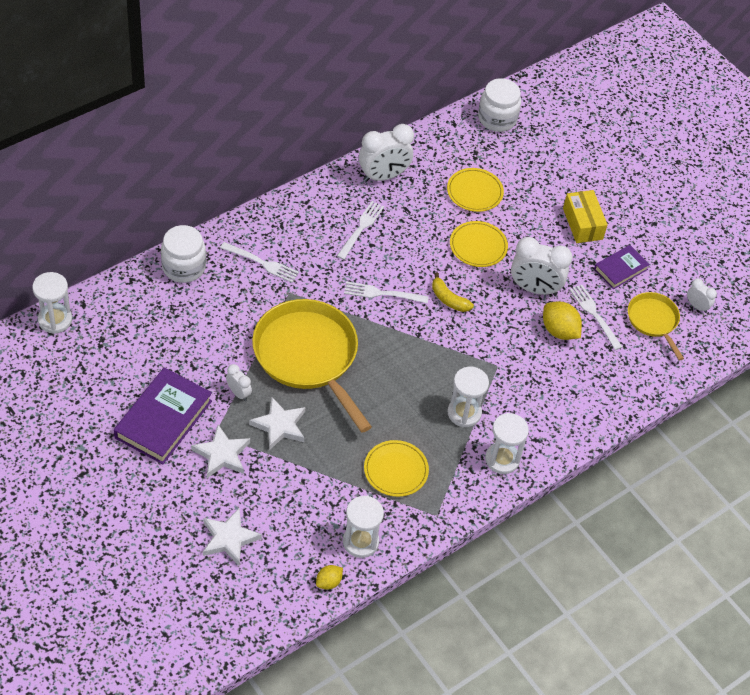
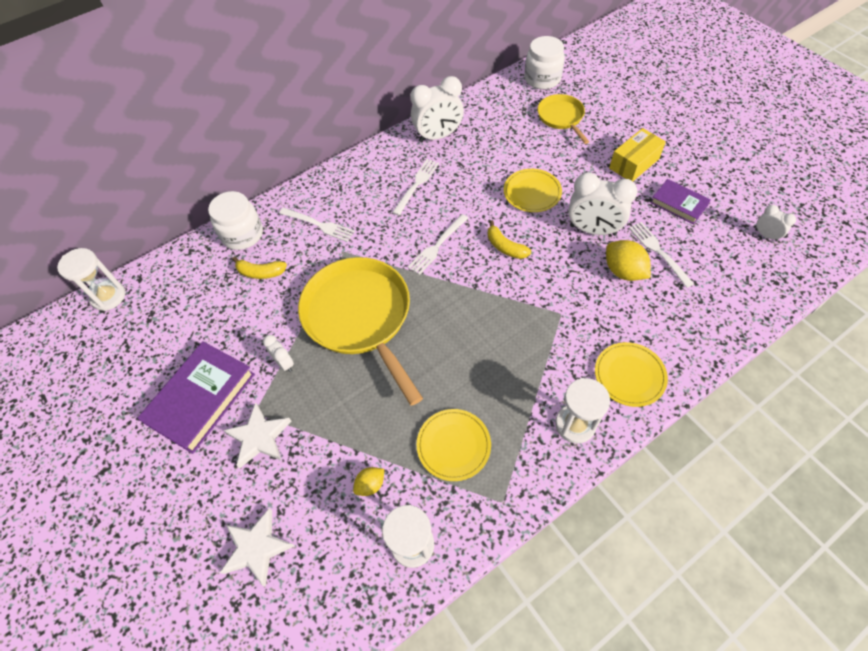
camera: 10 degrees right, 5 degrees up
(207, 307) = (261, 272): none -> yellow banana
(279, 426) = (325, 398): white star -> none
(328, 582) = (372, 605): yellow lemon -> yellow lemon (370, 484)
(382, 293) = (437, 246): white fork -> white fork turned 60 degrees counterclockwise
(464, 413) = (528, 370): white hourglass -> none
(474, 192) = (525, 143): yellow plate -> yellow plate (629, 375)
(582, 224) = (634, 163): yellow box -> yellow box turned 60 degrees clockwise
(620, 269) = (679, 204): purple book -> purple book turned 75 degrees clockwise
(653, 321) = (722, 254): yellow pan -> yellow pan (561, 117)

